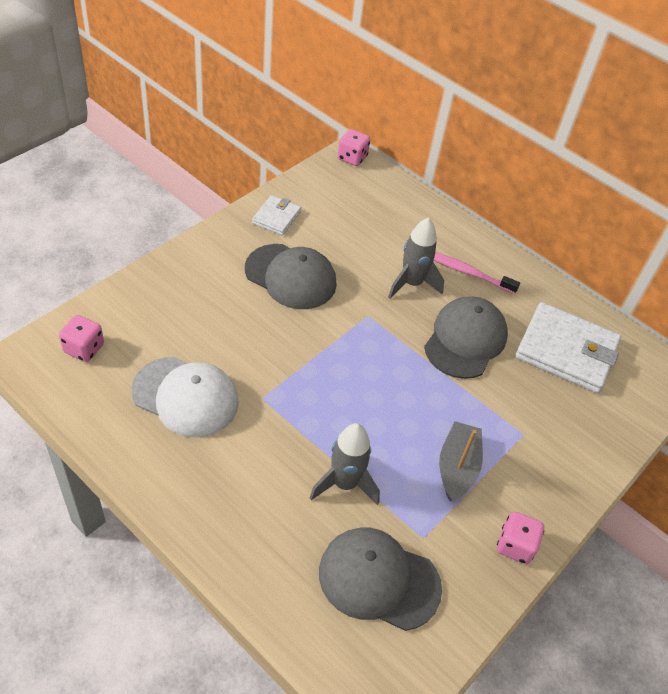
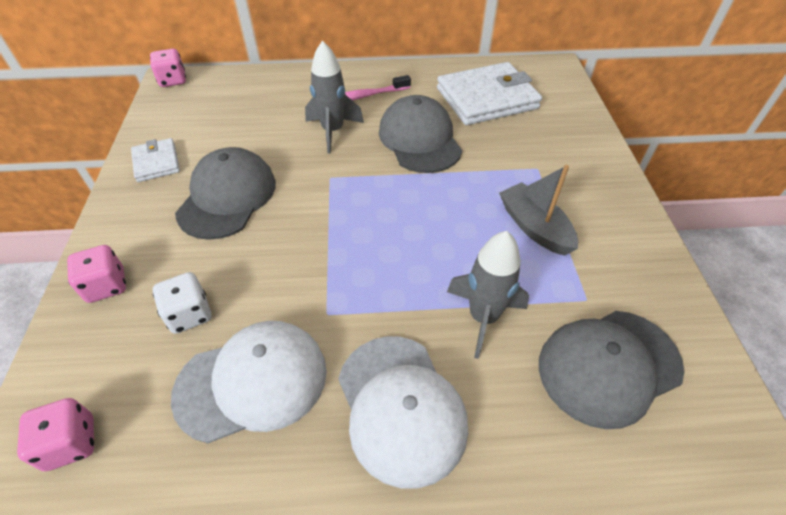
camera: 40 degrees left, 0 degrees up
(195, 332) = (189, 314): none -> white dice
(239, 480) = (401, 407): none -> white cap
(290, 276) = (227, 197): grey cap -> grey cap turned 60 degrees counterclockwise
(515, 545) = (639, 244): pink dice -> pink dice (106, 286)

